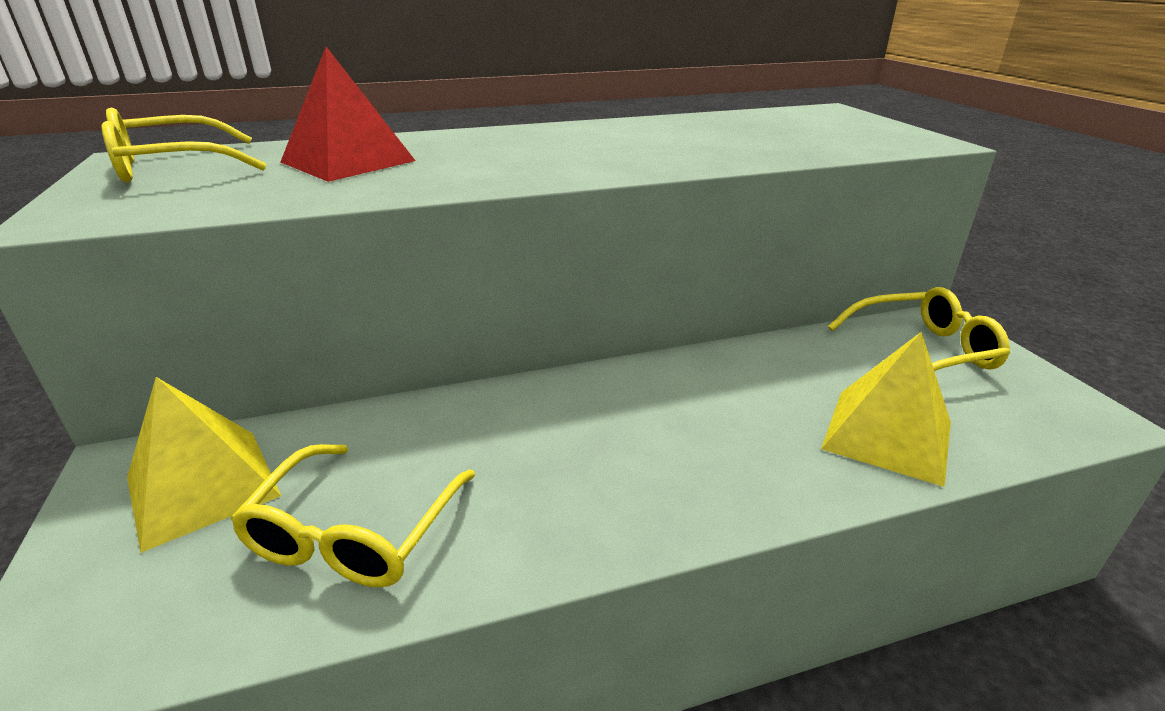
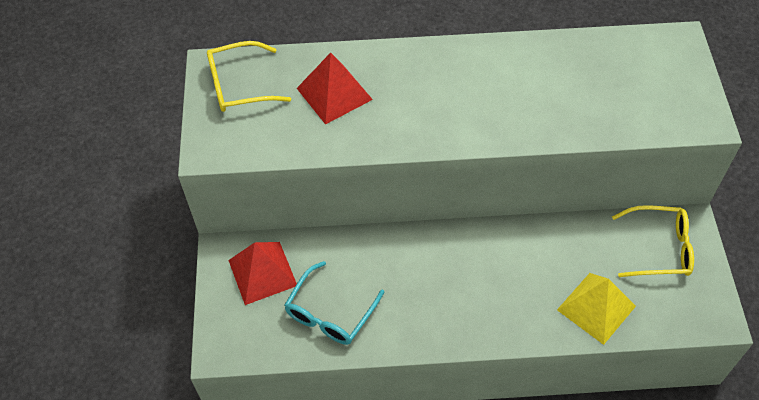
camera: 15 degrees right, 25 degrees up
(202, 486) = (262, 272): yellow pyramid -> red pyramid
(354, 533) = (330, 313): yellow glasses -> turquoise glasses

